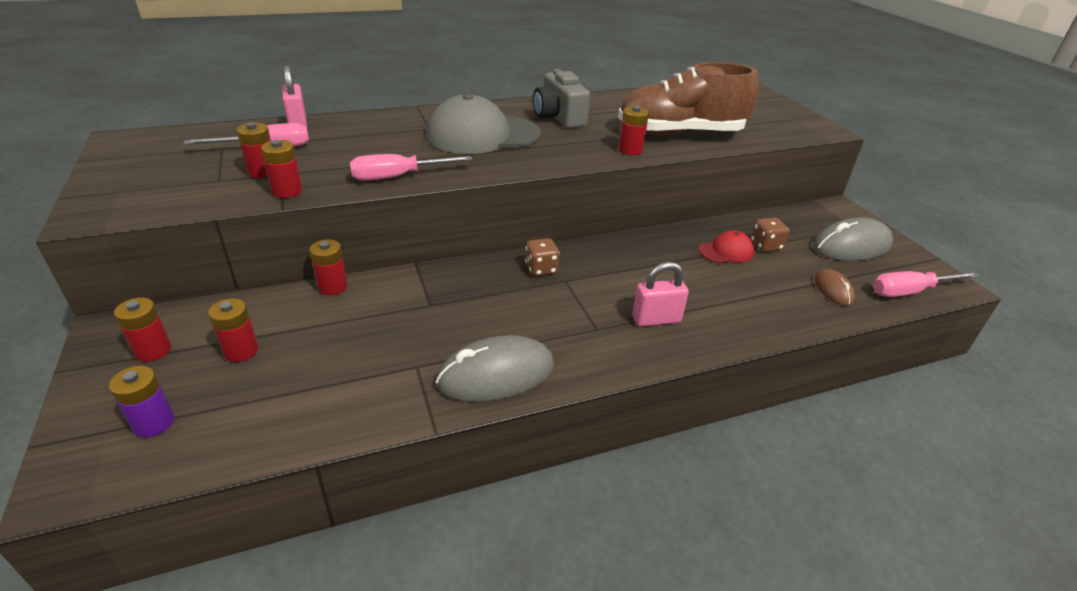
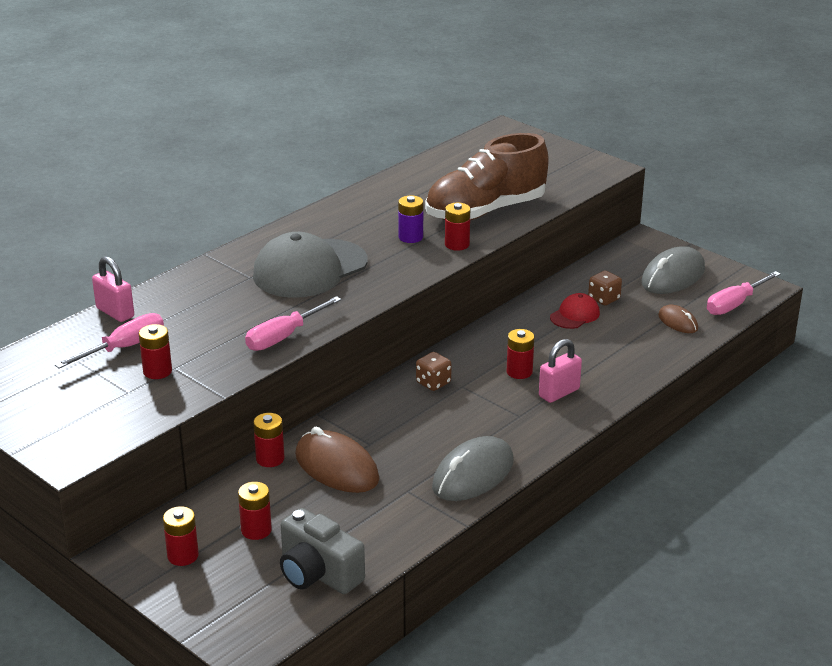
camera: 25 degrees left, 5 degrees down
(153, 423) = (254, 595): purple battery -> purple battery (410, 237)
(287, 191) = (206, 381): red battery -> red battery (519, 372)
(378, 316) = (336, 467): none -> brown mouse
(559, 117) = (359, 226): grey camera -> grey camera (318, 573)

